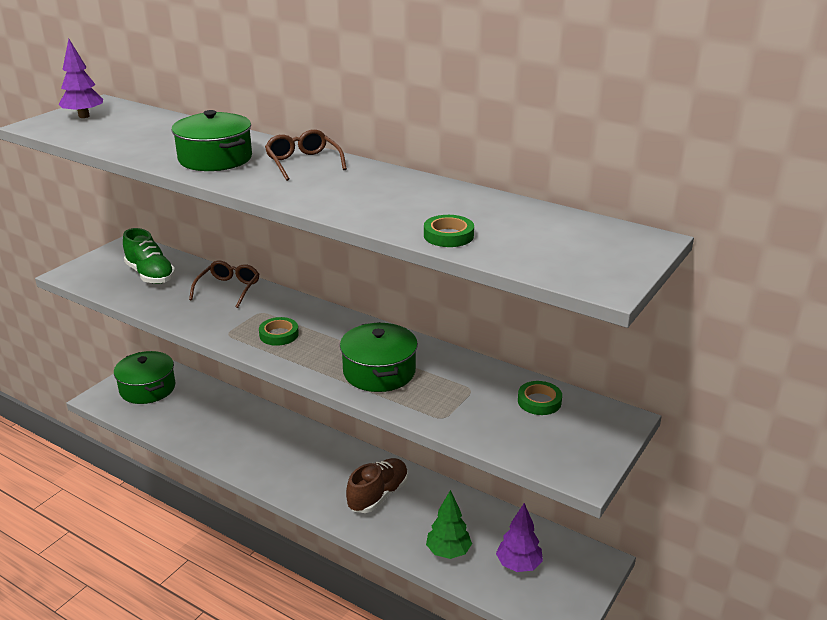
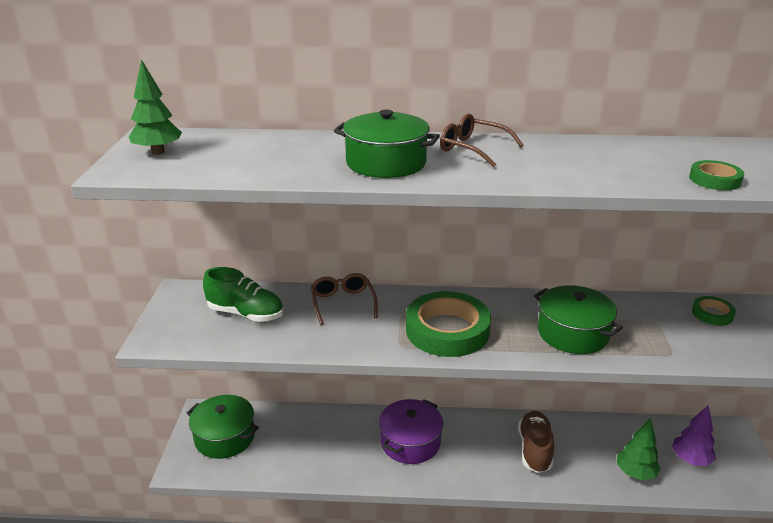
camera: 30 degrees left, 0 degrees up
(84, 116) = (158, 152): purple tree -> green tree
(279, 334) = (447, 330): green tape -> green tape, size x2.09
(280, 447) = (410, 442): none -> purple pot

